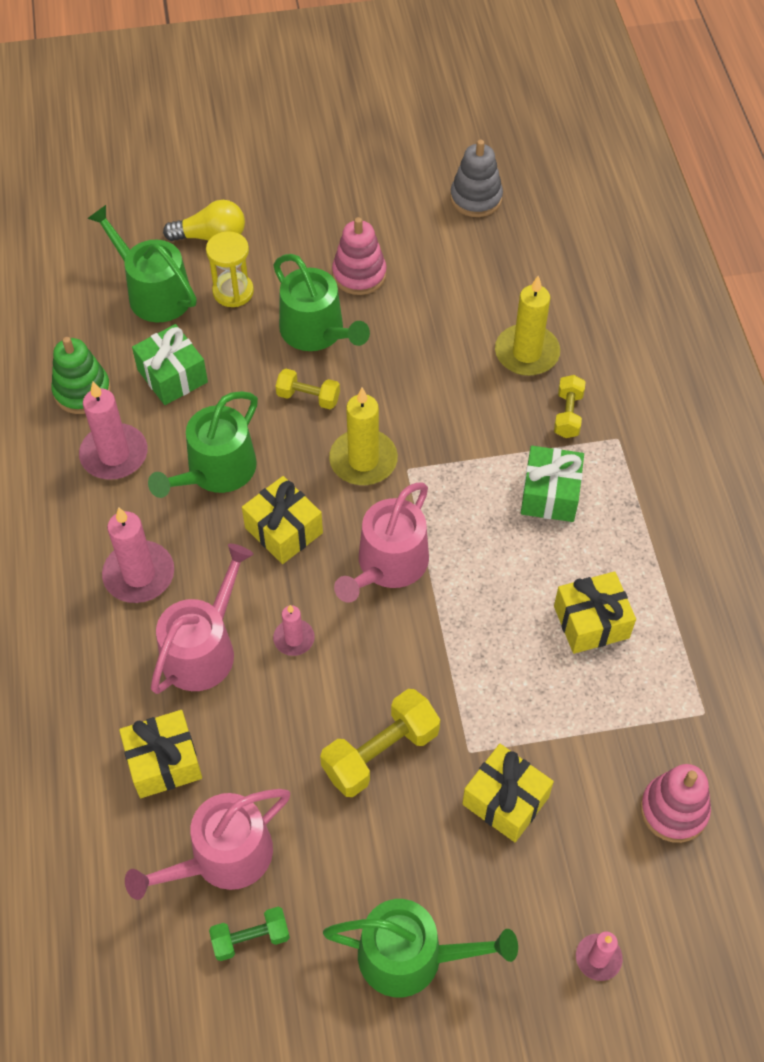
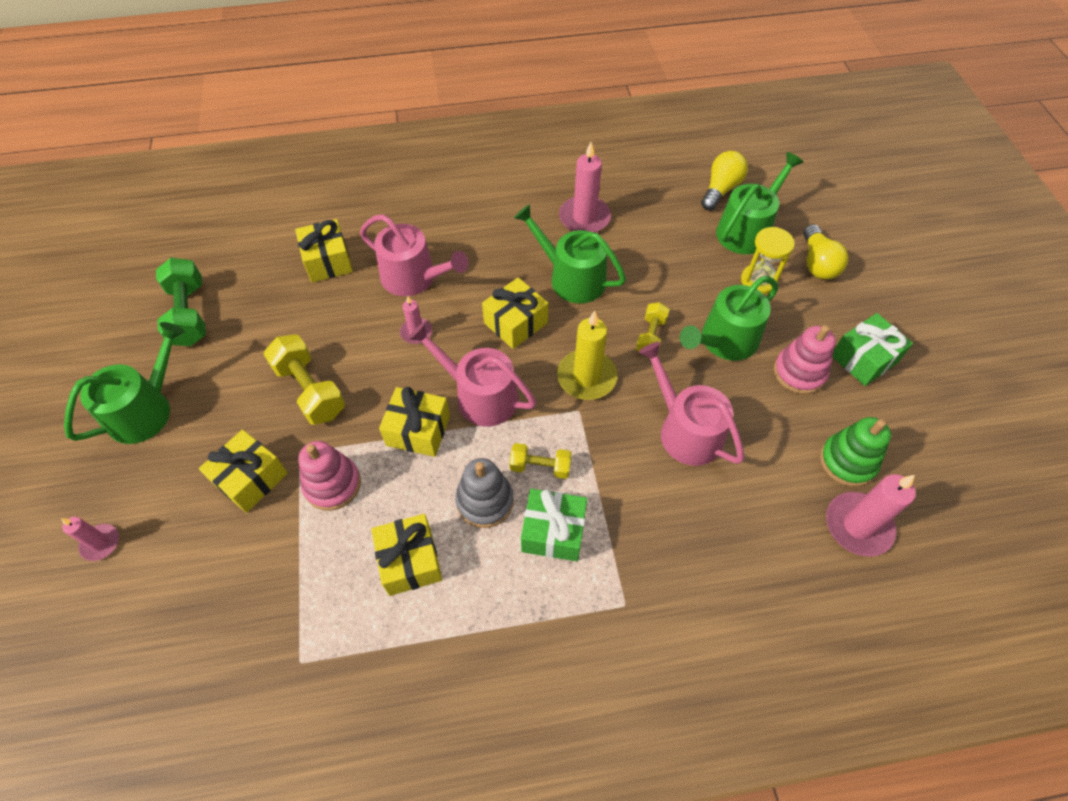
camera: 90 degrees right, 0 degrees up
(82, 309) = (720, 189): none -> yellow light bulb
(82, 391) = (641, 196): green stacking toy -> green stacking toy (847, 461)
(139, 574) = (479, 238): pink candle -> pink candle (858, 526)
(172, 376) = (662, 246): green gift -> green gift (863, 359)
(223, 857) = (250, 297): pink watering can -> pink watering can (685, 430)
(250, 938) = (189, 314): green dumbbell -> green dumbbell, size x1.68
(411, 956) = (146, 409): green watering can -> green watering can turned 150 degrees counterclockwise
(436, 626) = (418, 430): none -> yellow gift
(476, 198) = (931, 478): grey stacking toy -> grey stacking toy (485, 501)
(527, 353) = (726, 519): yellow candle -> none
(568, 414) = (651, 555): yellow dumbbell -> yellow dumbbell (540, 466)
(673, 810) = (210, 620): pink stacking toy -> pink stacking toy (332, 484)

